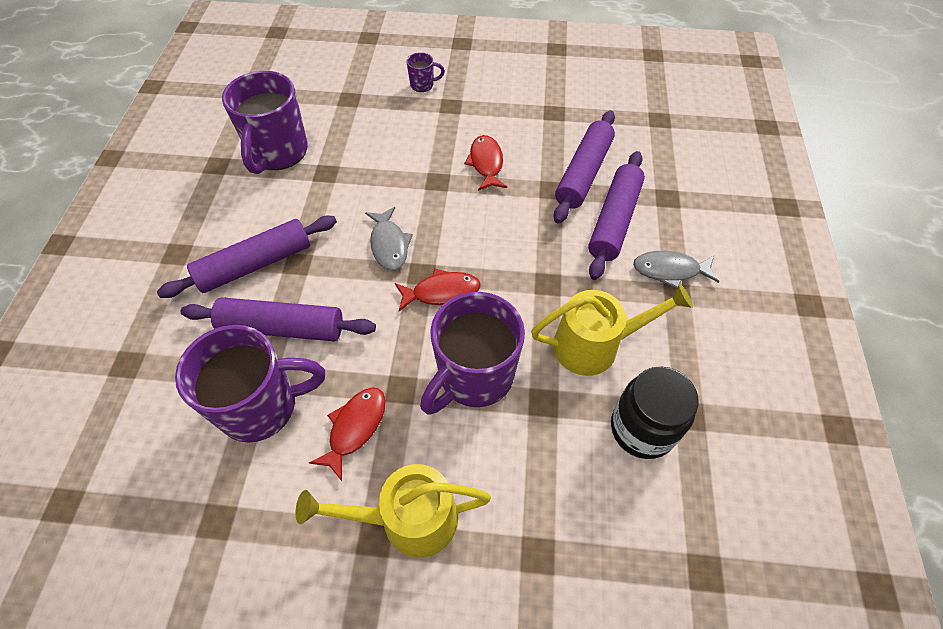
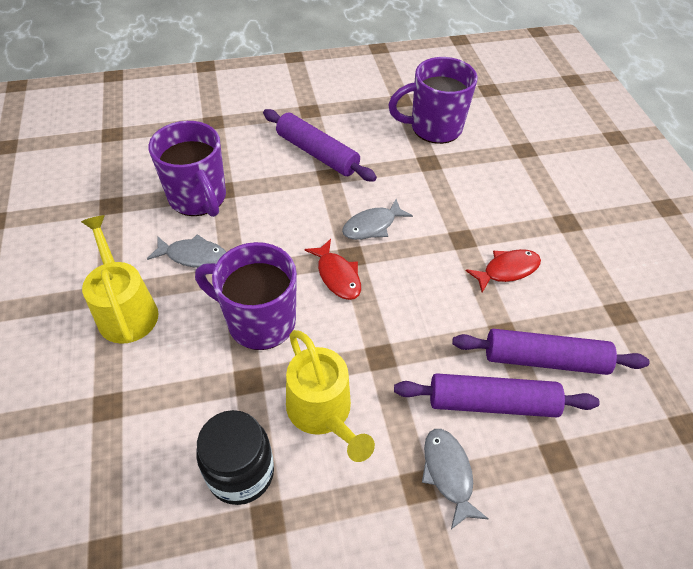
camera: 70 degrees right, 5 degrees down
(282, 328) = (266, 187): purple rolling pin -> none
(355, 428) = (193, 256): red fish -> grey fish
(423, 85) = (580, 194): purple mug -> none

